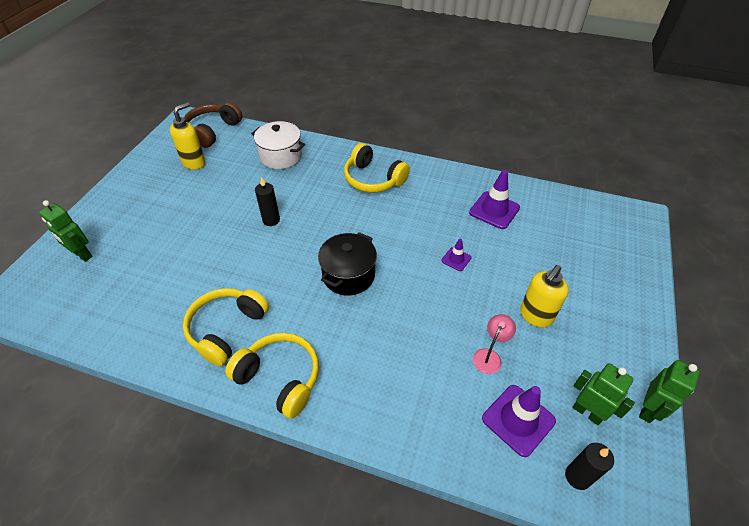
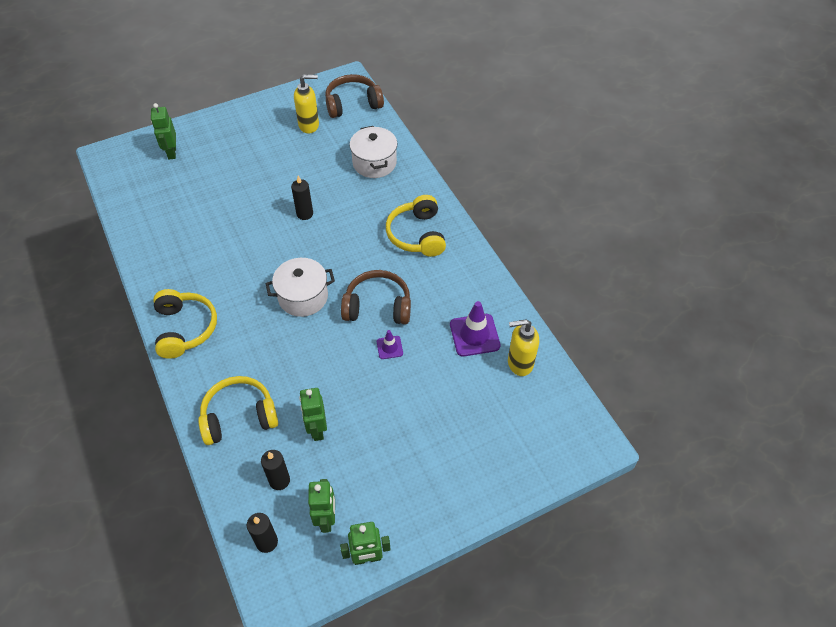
camera: 45 degrees right, 5 degrees up
(226, 329) = (192, 272): yellow headphones -> yellow headphones (239, 416)
(348, 275) = (303, 297): black pot -> white pot
(410, 240) = (378, 306): none -> brown headphones
(489, 356) = (317, 429): pink lamp -> green robot
(518, 420) = (279, 480): purple traffic cone -> black candle
(535, 316) = (385, 435): yellow soap dispenser -> yellow soap dispenser (519, 363)

